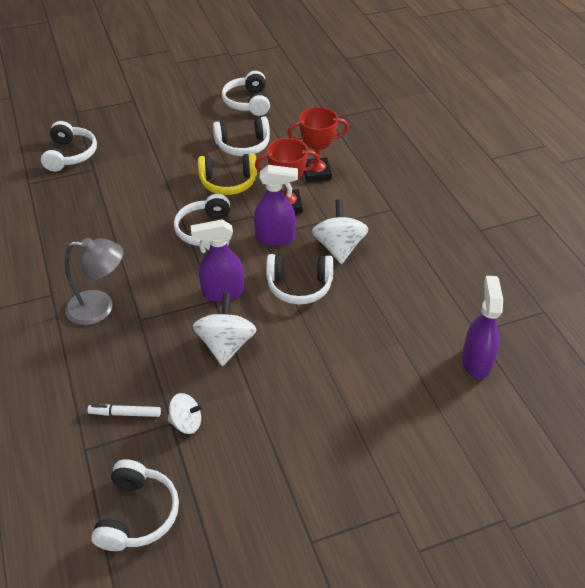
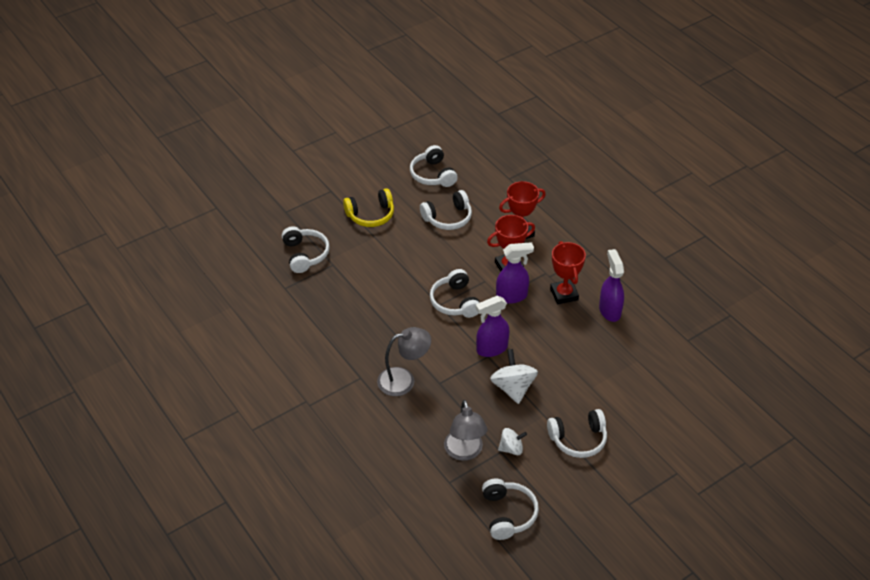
camera: 15 degrees left, 0 degrees up
(125, 413) = (465, 452): white marker -> grey lamp
(228, 182) = (452, 255): yellow headphones -> yellow headphones (371, 215)
(299, 286) = (547, 331): white headphones -> white headphones (578, 439)
(339, 247) = (564, 294): white spinning top -> red trophy
(476, 362) = (694, 362): purple spray bottle -> purple spray bottle (609, 310)

